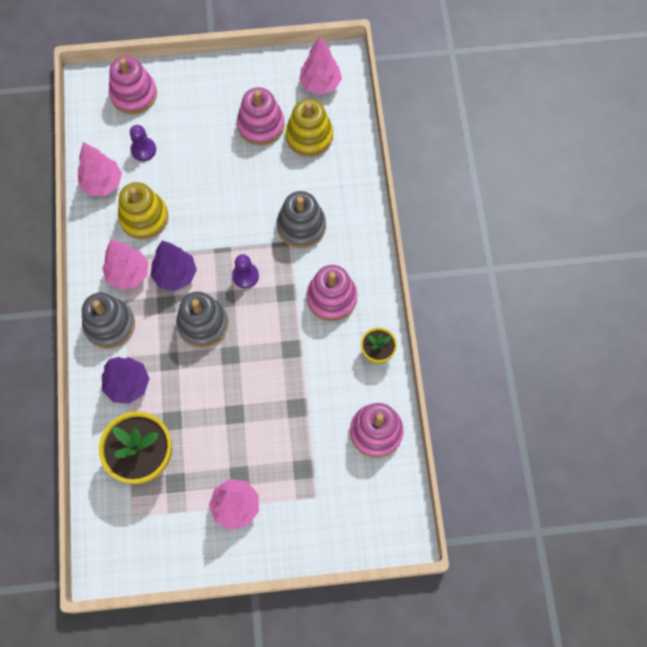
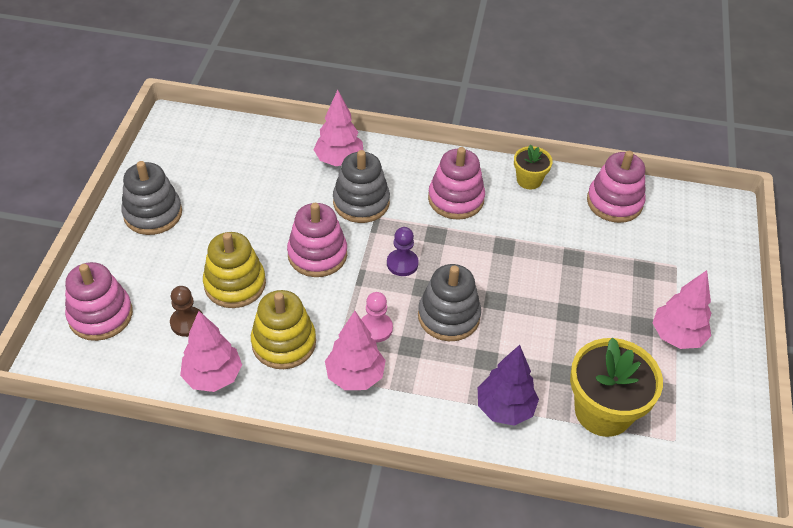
camera: 75 degrees left, 20 degrees down
(110, 325) = (418, 411): grey stacking toy -> grey stacking toy (153, 214)
(143, 150) = (187, 322): purple pawn -> brown pawn
(175, 275) = (376, 328): purple tree -> pink pawn
(261, 125) = (216, 205): pink stacking toy -> pink stacking toy (317, 254)
(309, 136) = (253, 169): yellow stacking toy -> yellow stacking toy (235, 284)
(320, 84) = (193, 145): pink tree -> pink tree (339, 160)

